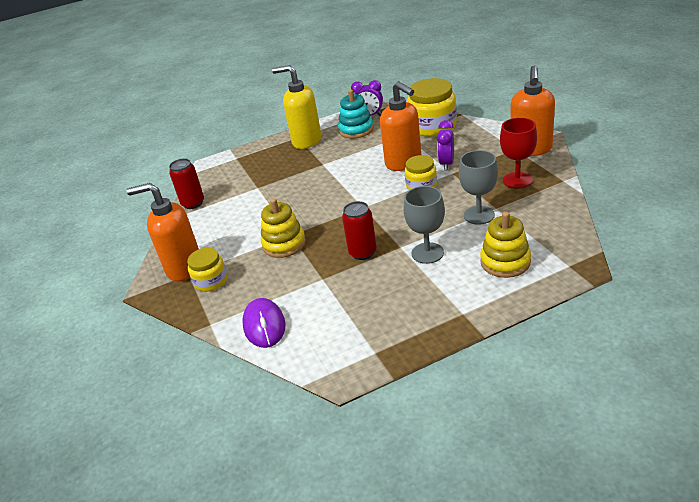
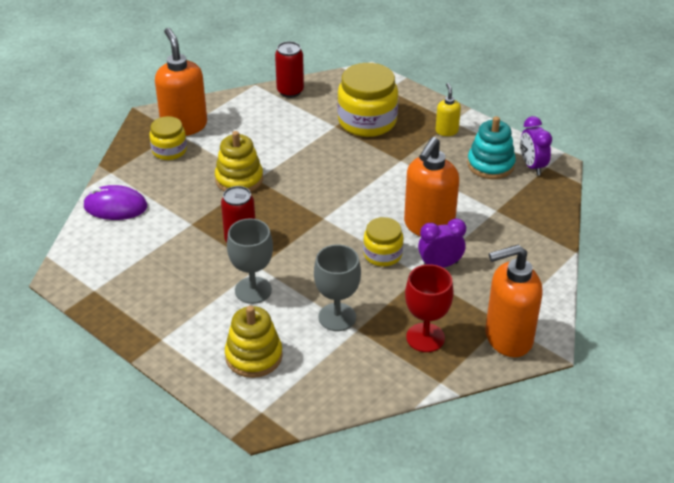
camera: 60 degrees right, 5 degrees up
(264, 325) = (115, 207): purple mouse -> purple mouse turned 45 degrees clockwise
(306, 141) = (446, 131): yellow soap dispenser -> yellow soap dispenser, size x0.50
(432, 126) = (529, 231): yellow jar -> yellow jar (367, 121)

